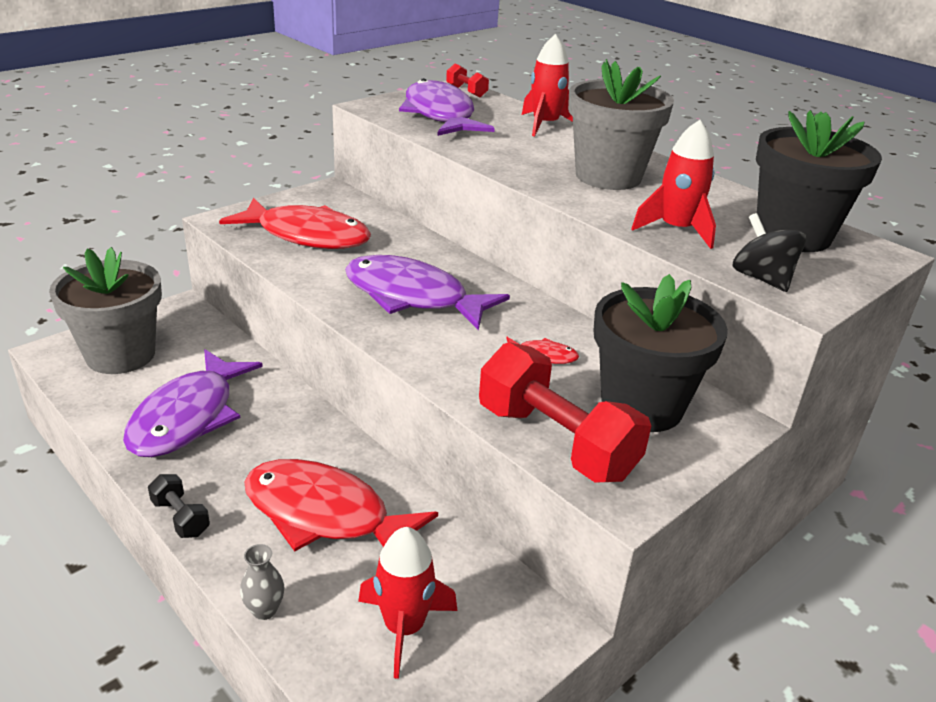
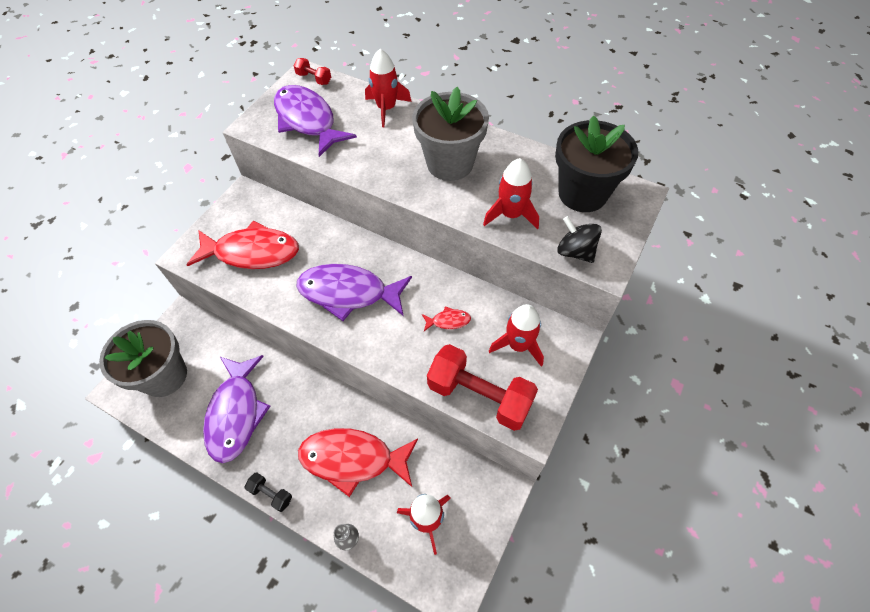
camera: 15 degrees left, 25 degrees up
(642, 406) = (518, 345): black flower pot -> red rocket

